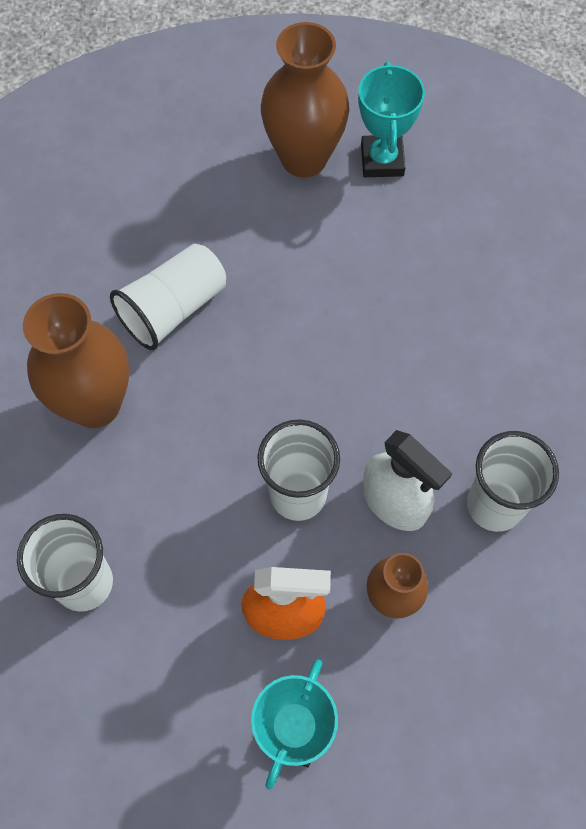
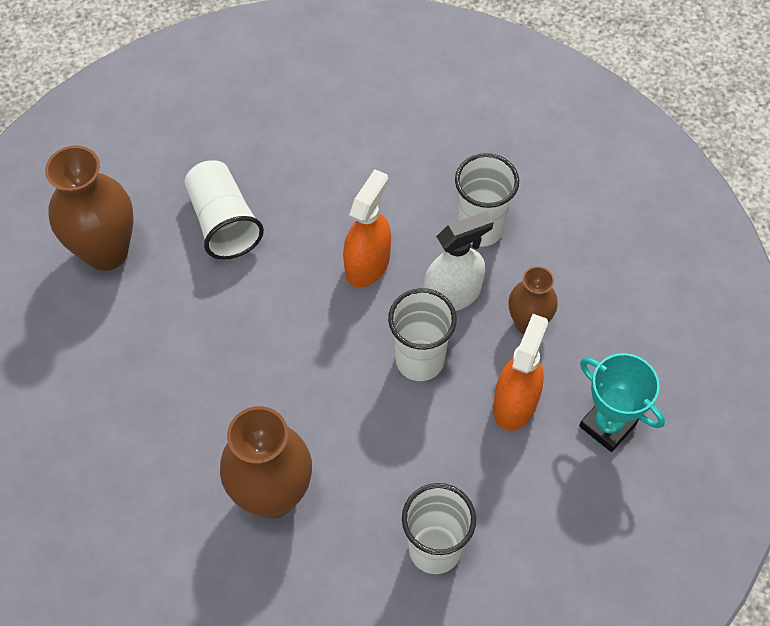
camera: 70 degrees left, 5 degrees down
(173, 309) = (207, 403): white cup -> white cup (223, 222)
(382, 160) = (140, 193): turquoise trophy -> none
(394, 400) = (367, 264): none -> orange spray bottle

